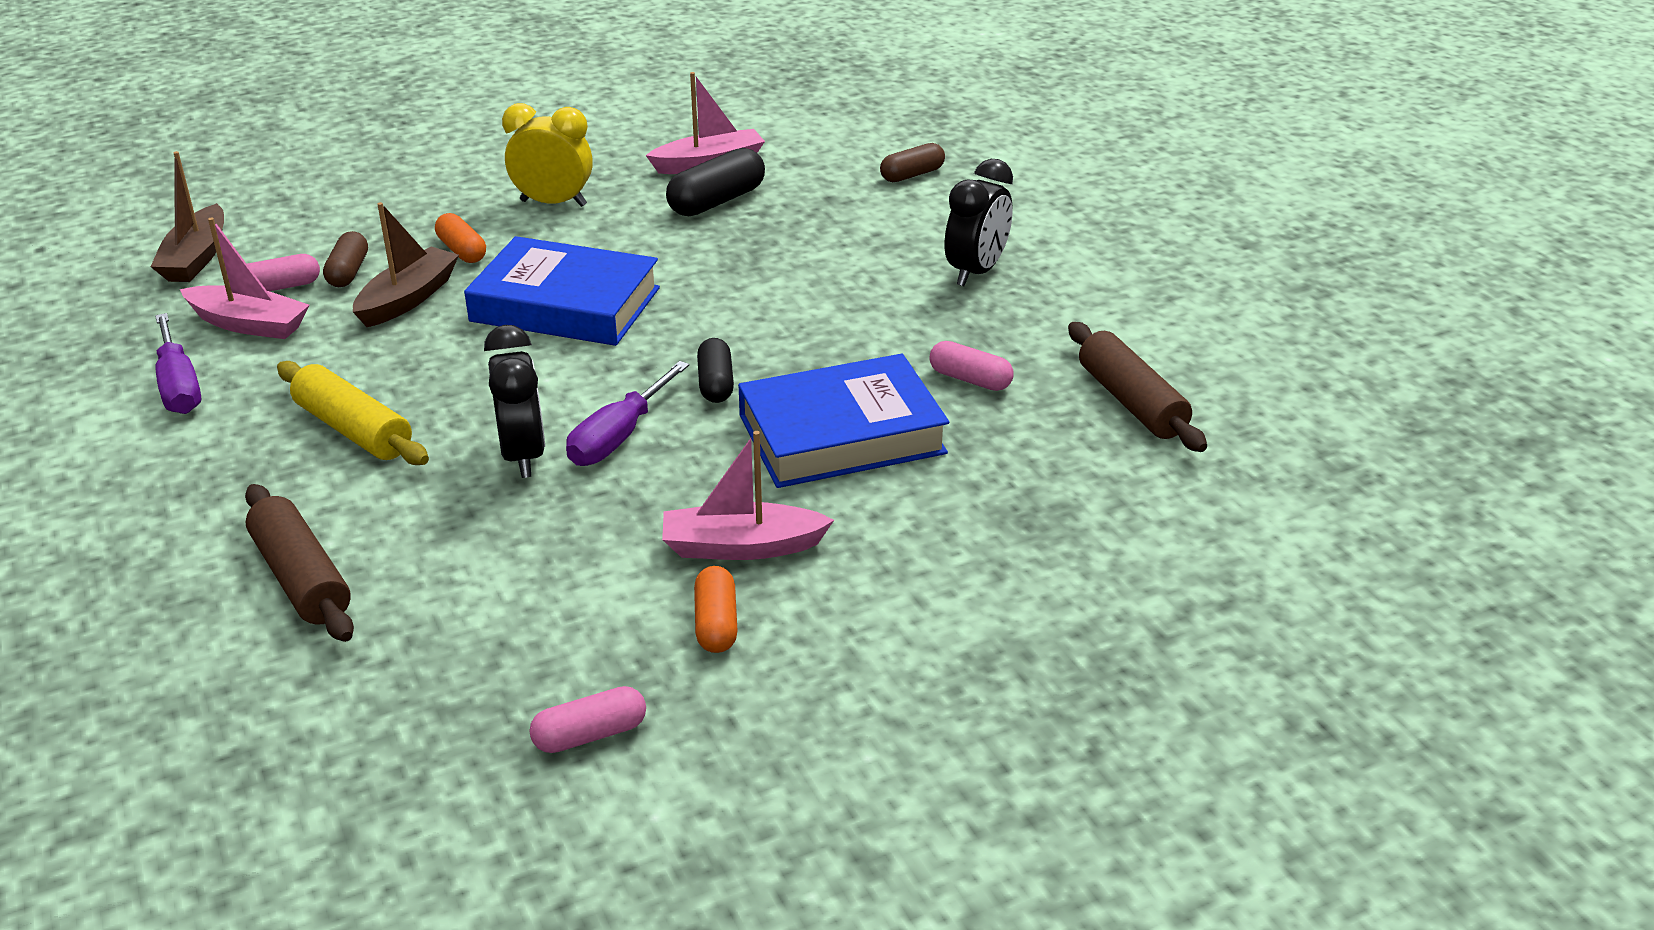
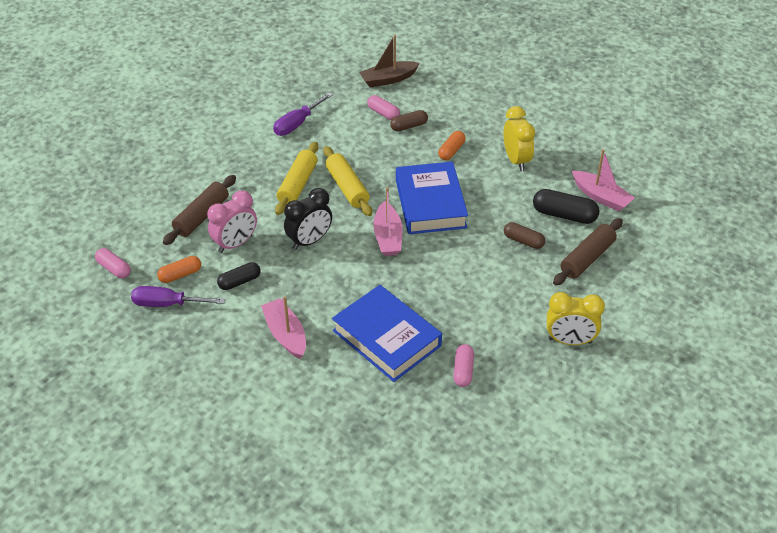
camera: 65 degrees right, 10 degrees up
(249, 324) = (351, 119): pink boat -> pink boat (388, 237)
(408, 299) = (401, 154): brown boat -> none
(428, 376) = (347, 187): none -> yellow rolling pin
(434, 551) = (235, 244): none -> pink clock
(590, 735) = (153, 334): pink capsule -> pink capsule (114, 269)
(619, 436) = (340, 264): purple screwdriver -> purple screwdriver (168, 304)
(716, 384) = (400, 279): black capsule -> black capsule (239, 282)
(716, 624) = (232, 345): orange capsule -> orange capsule (180, 275)
(912, 175) = (657, 280): brown capsule -> brown capsule (523, 241)
(976, 272) = (570, 341): black clock -> yellow clock
(1131, 402) = (484, 443): brown rolling pin -> brown rolling pin (587, 258)

